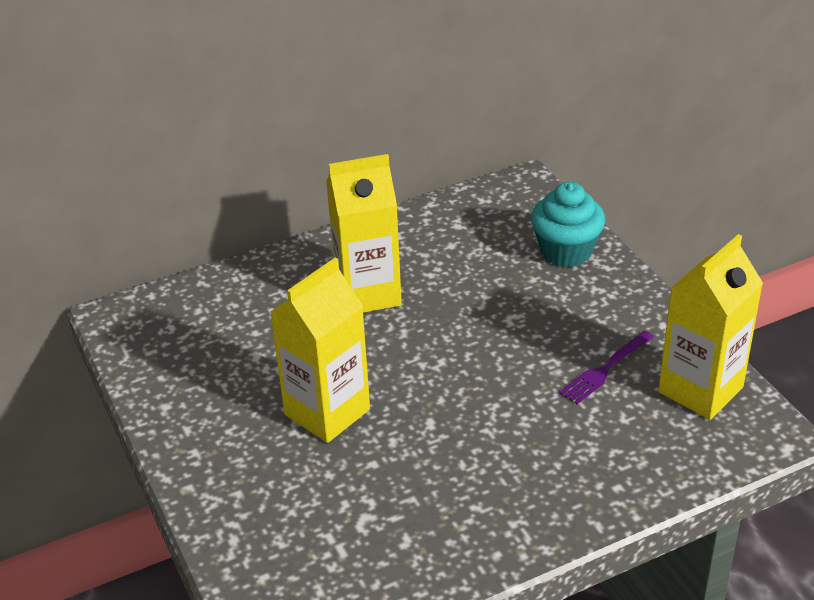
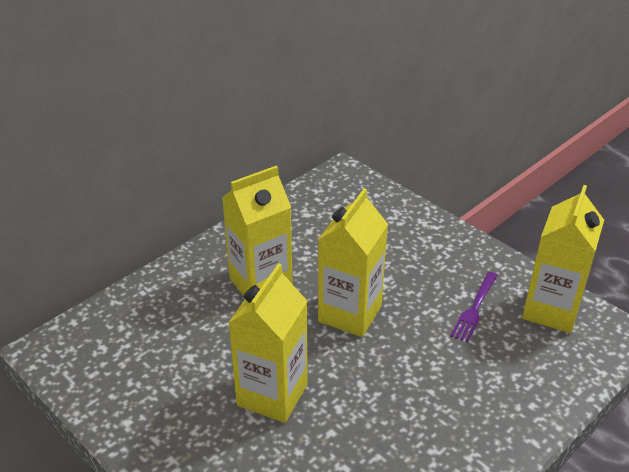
camera: 20 degrees left, 0 degrees up
(454, 345) = (350, 314): none -> yellow carton
(566, 251) = (399, 220): turquoise cupcake -> none

